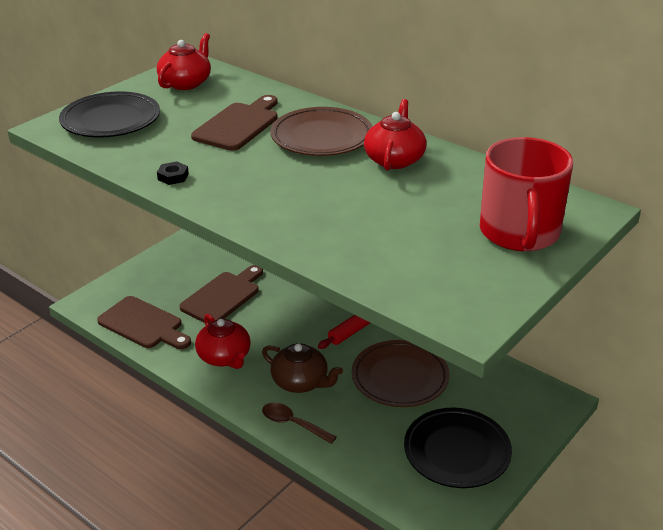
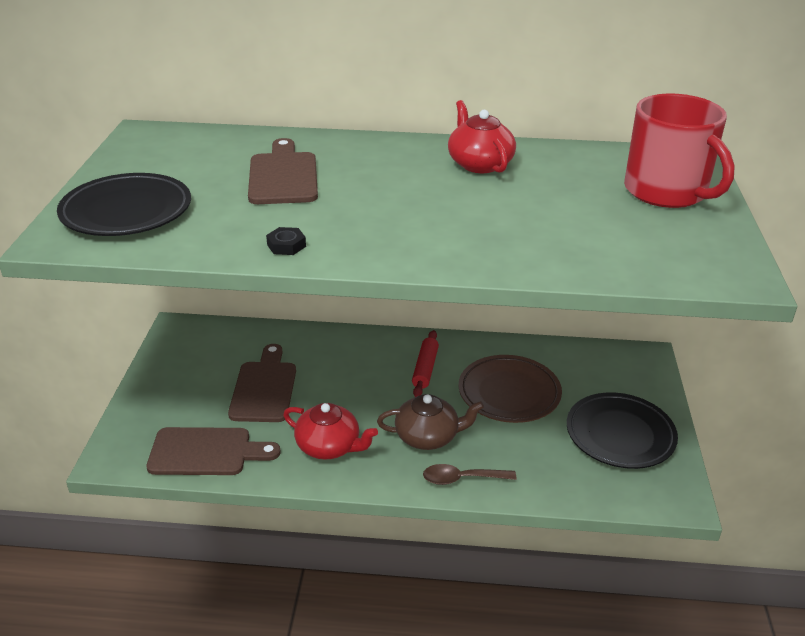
camera: 35 degrees left, 0 degrees up
(186, 83) = (163, 151): red teapot -> none
(321, 137) = (384, 164): brown plate -> none

